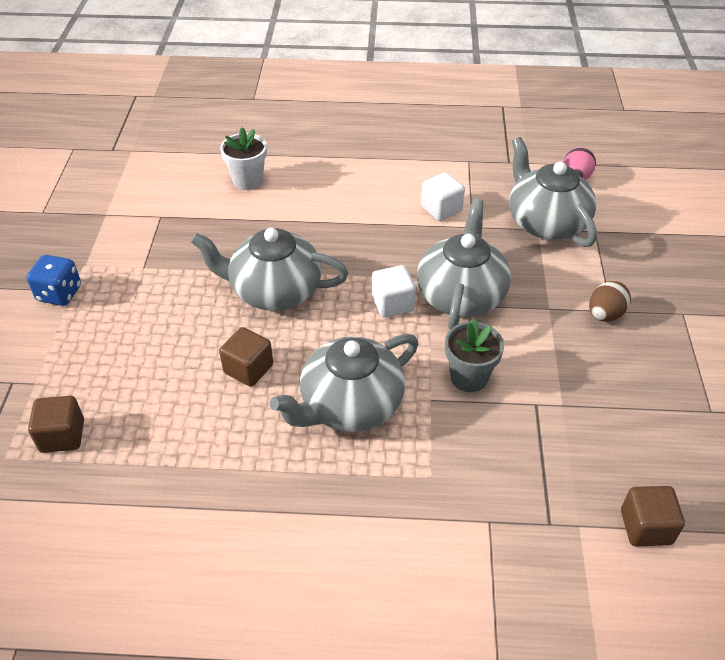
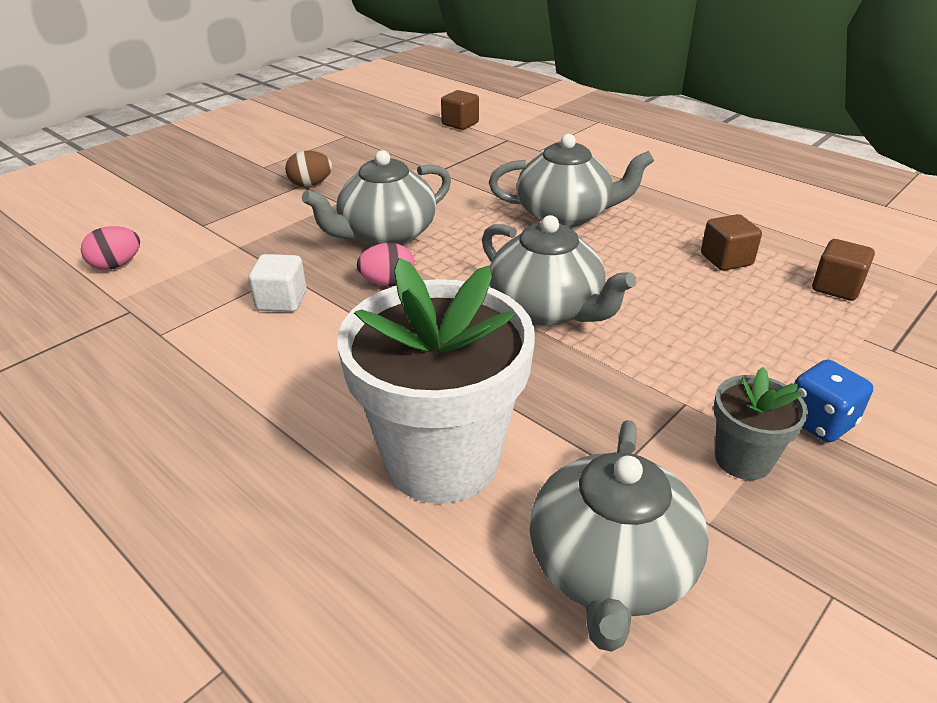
camera: 140 degrees left, 10 degrees down
(248, 180) = (442, 459): white flower pot -> white flower pot, size x2.09
(248, 369) = (629, 264): brown cube -> brown cube (726, 260)
(392, 304) = (450, 252): white cube -> none
(398, 254) = (388, 283): none -> pink egg
(469, 377) = (459, 195): grey flower pot -> grey flower pot (743, 459)
(545, 222) = (223, 247): grey teapot -> grey teapot (610, 569)

